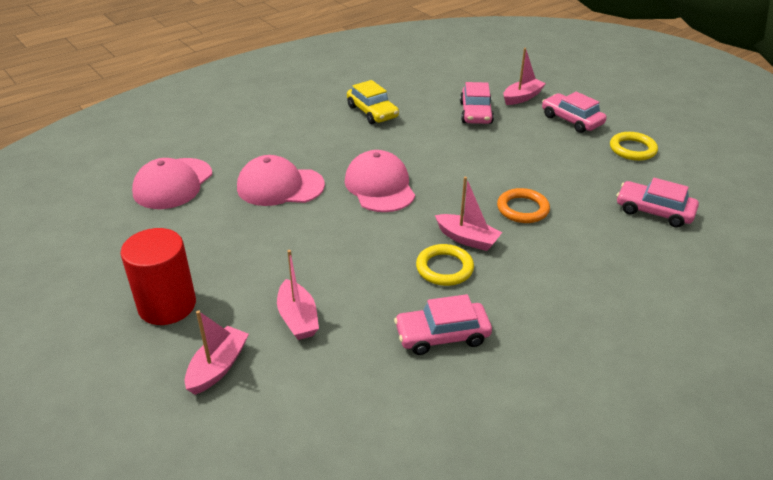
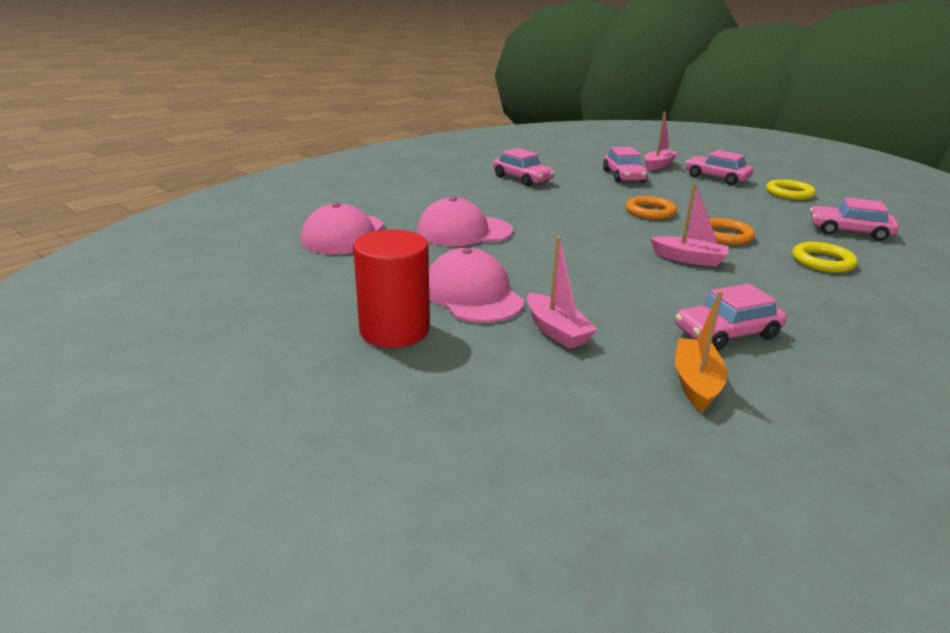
camera: 10 degrees left, 10 degrees down
(218, 367) = (491, 380): pink boat -> none
(372, 112) = (522, 178): yellow car -> pink car
(379, 186) = (569, 227): pink cap -> pink cap (472, 294)
(380, 388) = (696, 383): none -> orange boat
(444, 268) = (684, 281): yellow ring -> yellow ring (822, 261)
(470, 169) = (650, 211): none -> orange ring

